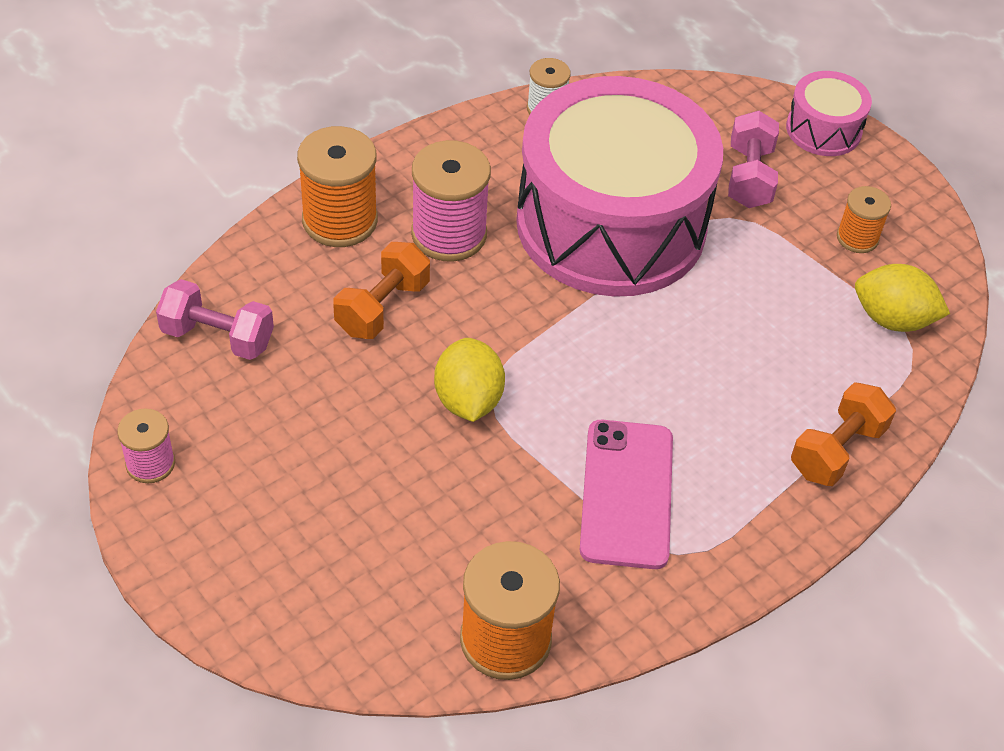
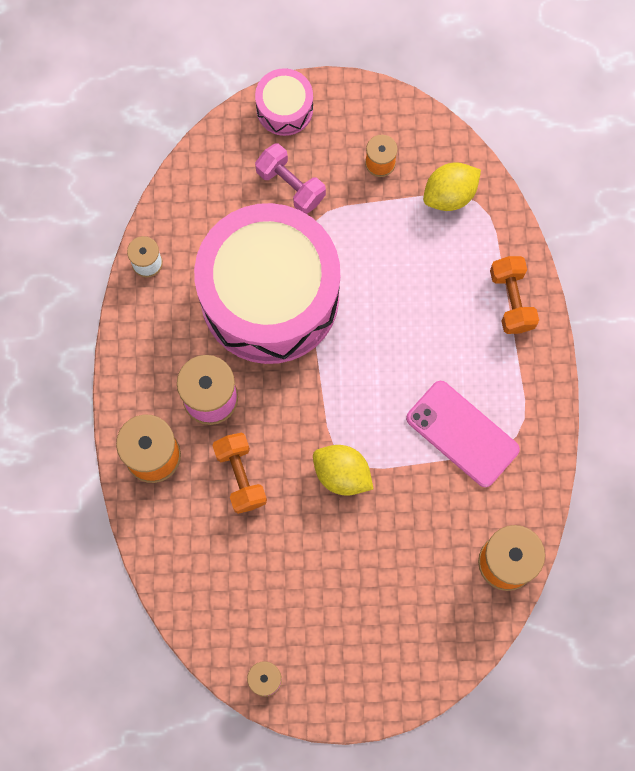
camera: 50 degrees left, 25 degrees up
(217, 337) = (197, 586): pink dumbbell -> none

